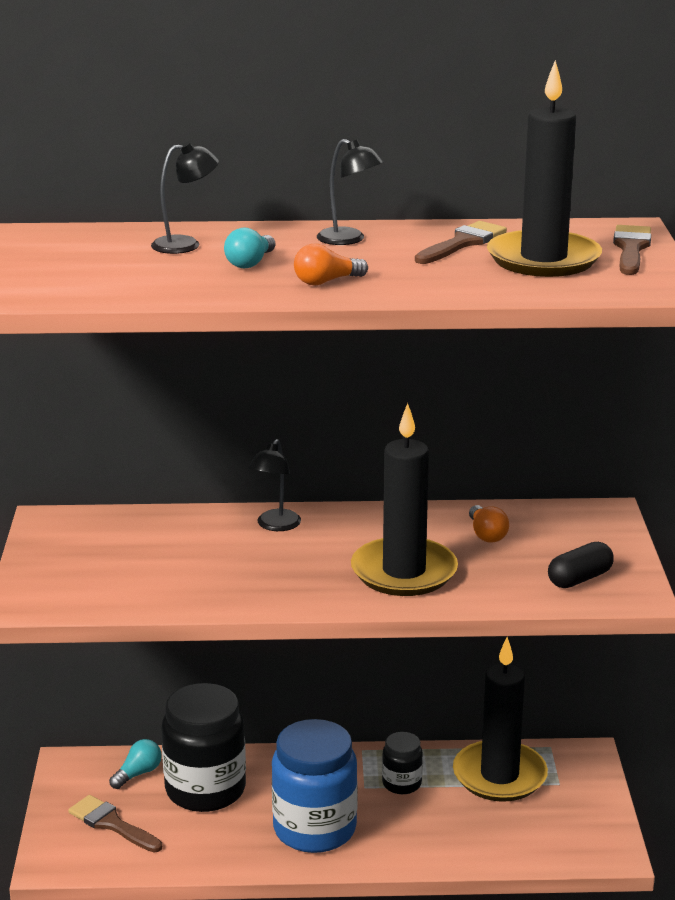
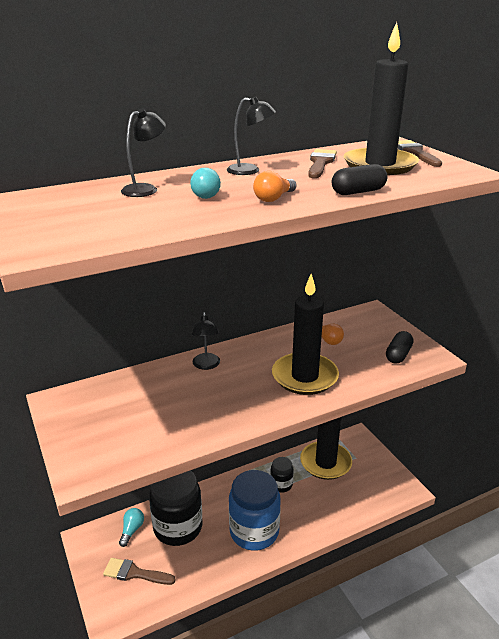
camera: 25 degrees left, 5 degrees up
(448, 291) = (358, 192): none -> black capsule

